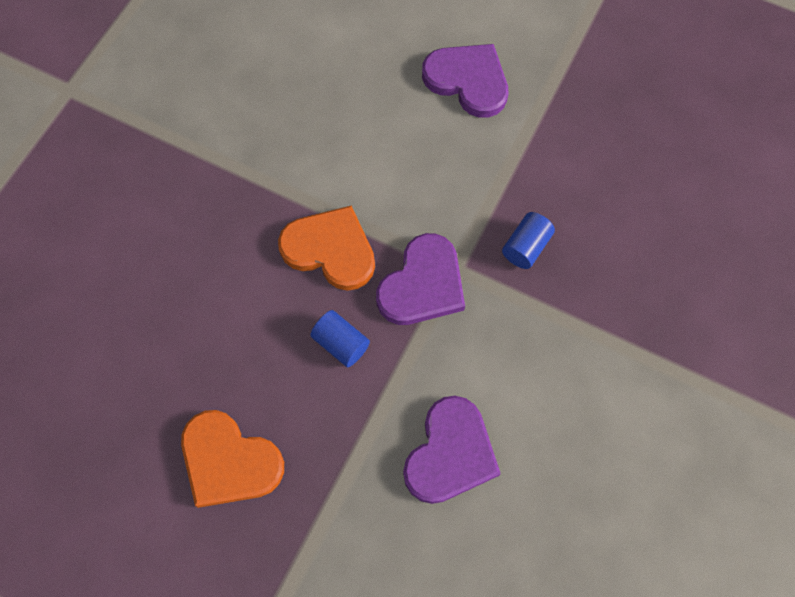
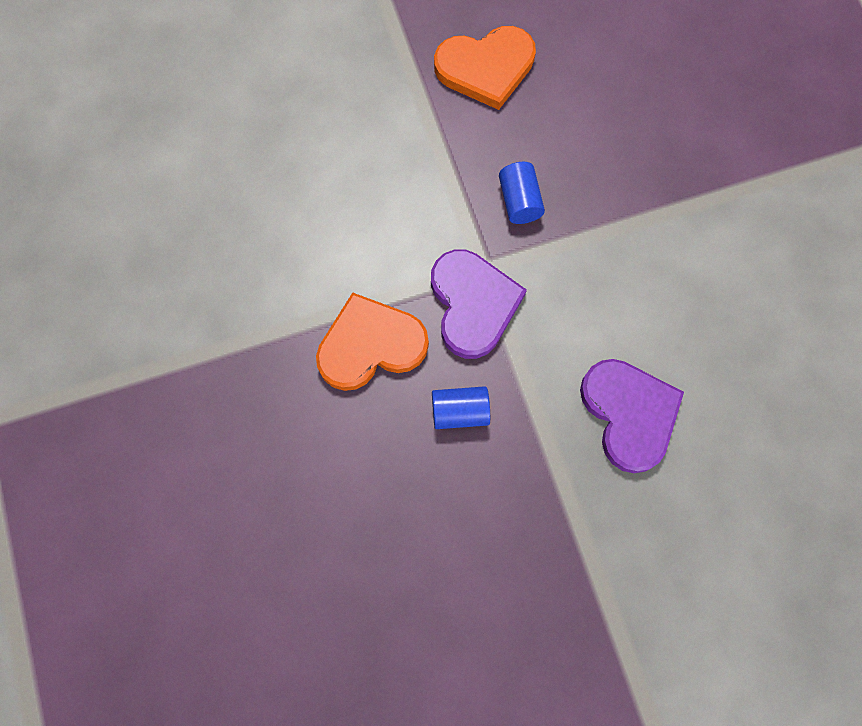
camera: 45 degrees left, 5 degrees up
(229, 461) = (473, 591): orange heart -> orange heart (486, 68)
(468, 81) = (334, 105): purple heart -> none

